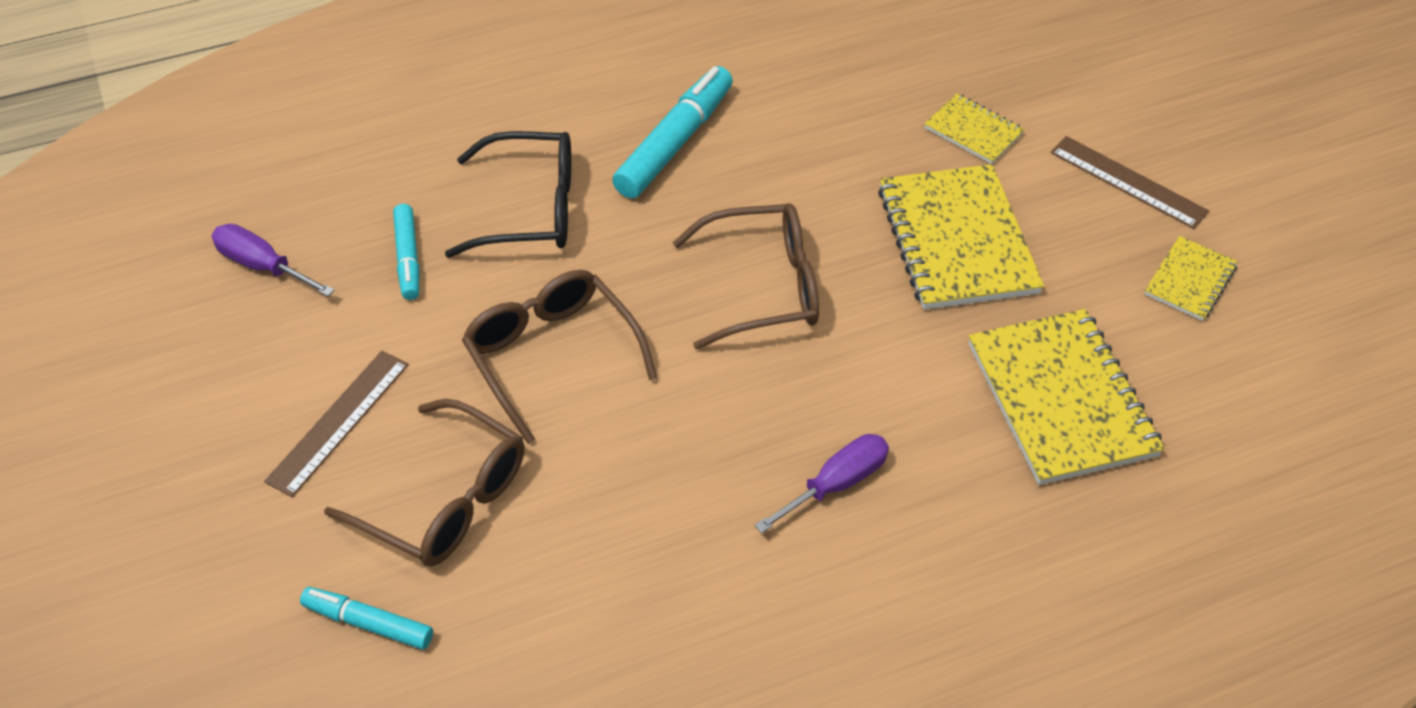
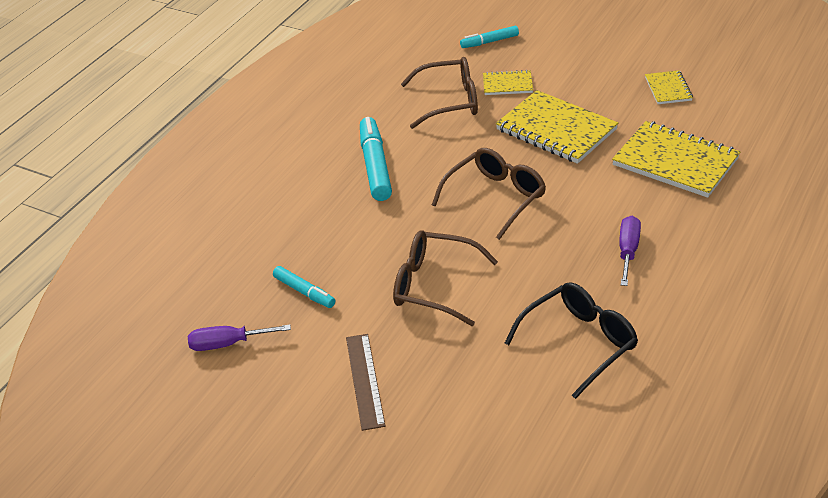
camera: 35 degrees left, 10 degrees down
(368, 623) = (495, 448): turquoise marker -> turquoise marker (489, 42)
(445, 500) = (464, 375): brown glasses -> brown glasses (450, 101)
(531, 209) = (340, 234): black glasses -> black glasses (579, 342)
(1128, 182) = (597, 67): brown ruler -> none

